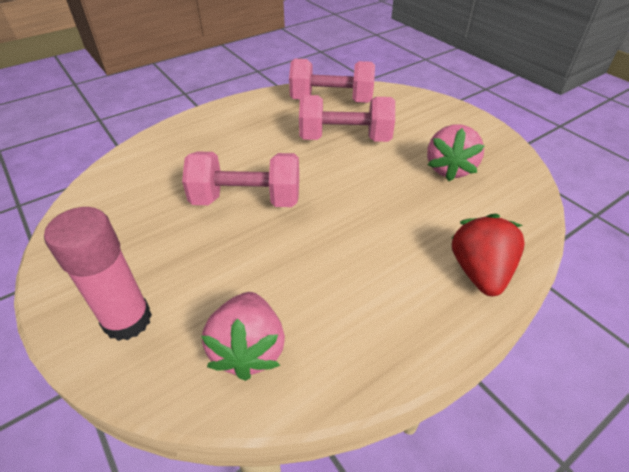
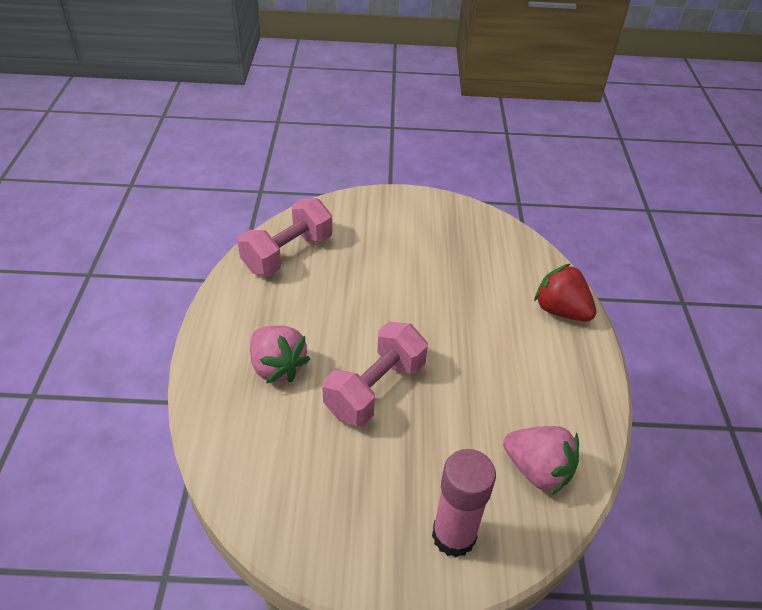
camera: 55 degrees left, 0 degrees up
(345, 139) = (355, 281): pink dumbbell -> none
(449, 169) = (452, 252): pink strawberry -> pink strawberry (277, 367)

